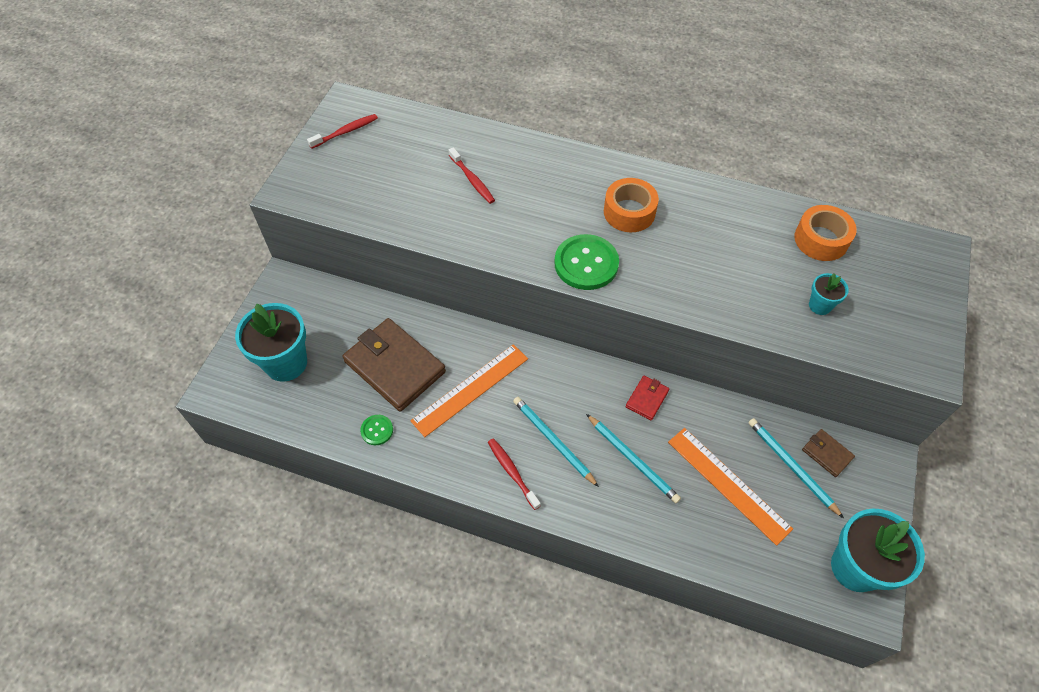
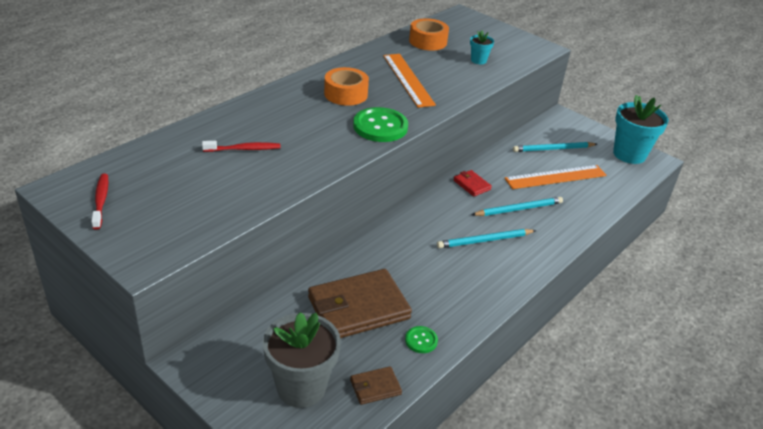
camera: 70 degrees left, 20 degrees down
(286, 363) = (301, 387): turquoise flower pot -> grey flower pot
(470, 389) = (411, 269): orange ruler -> orange ruler (408, 79)
(512, 472) = (502, 271): red toothbrush -> none
(827, 454) = (549, 133): brown wallet -> brown wallet (375, 387)

